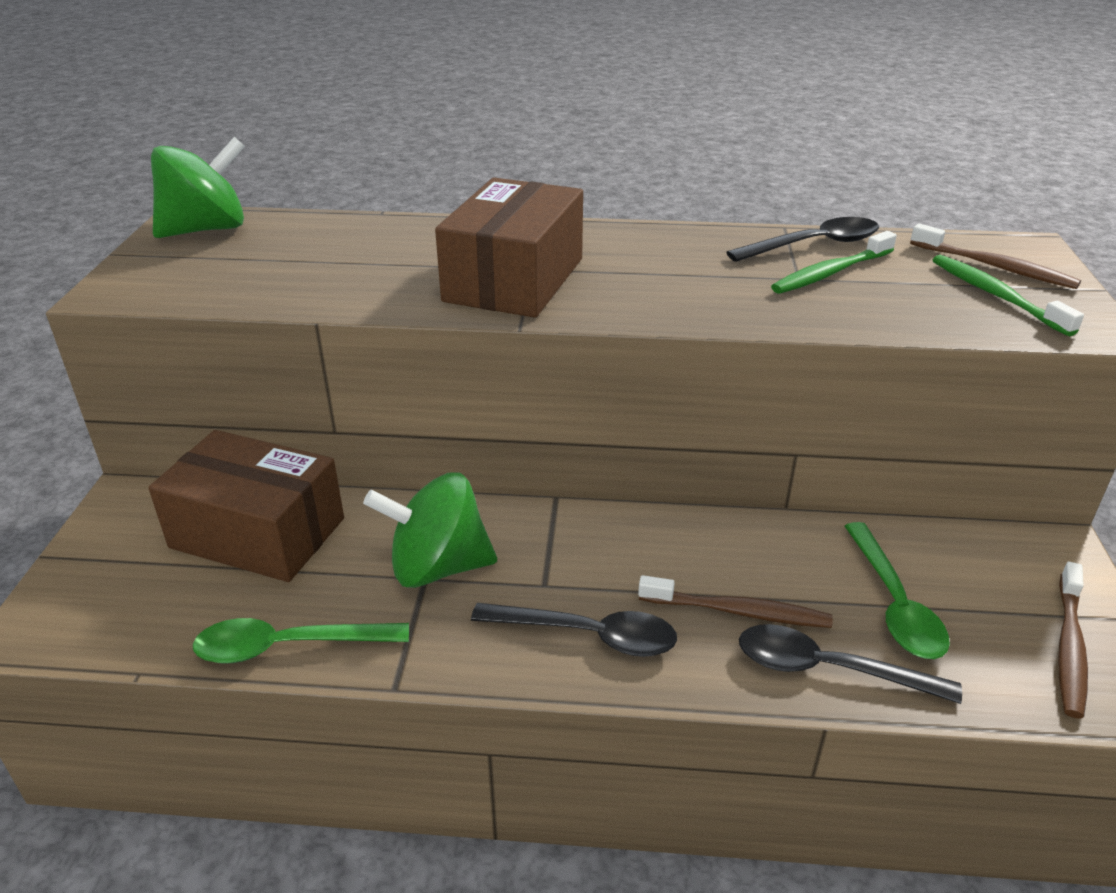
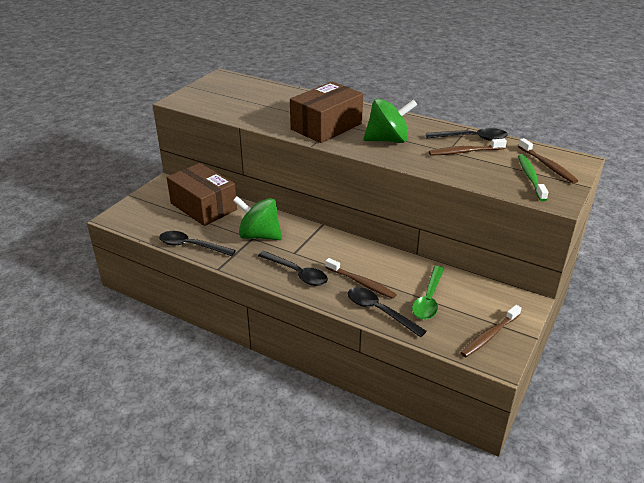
camera: 25 degrees right, 0 degrees up
(206, 229) = (226, 82): green spinning top -> green spinning top (388, 140)
(288, 646) = (191, 246): green spoon -> black spoon
(831, 273) = (465, 152): green toothbrush -> brown toothbrush

